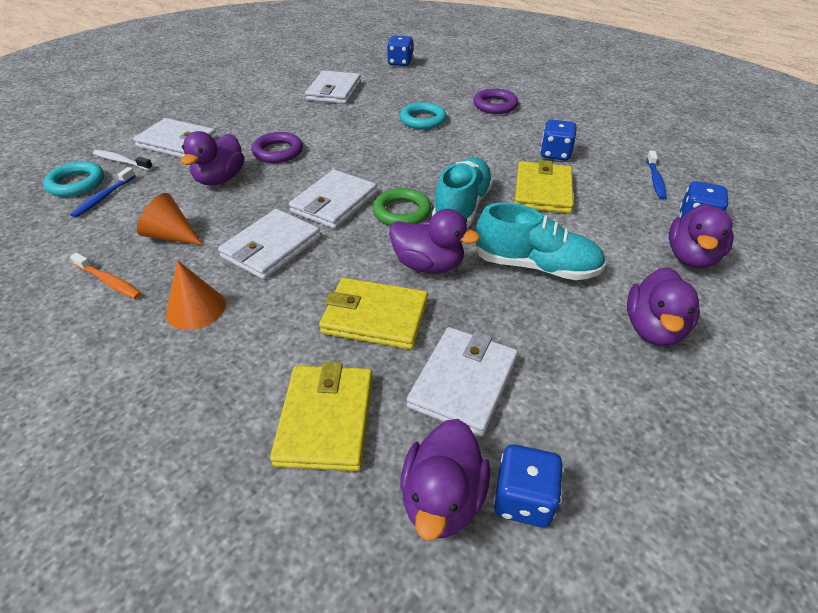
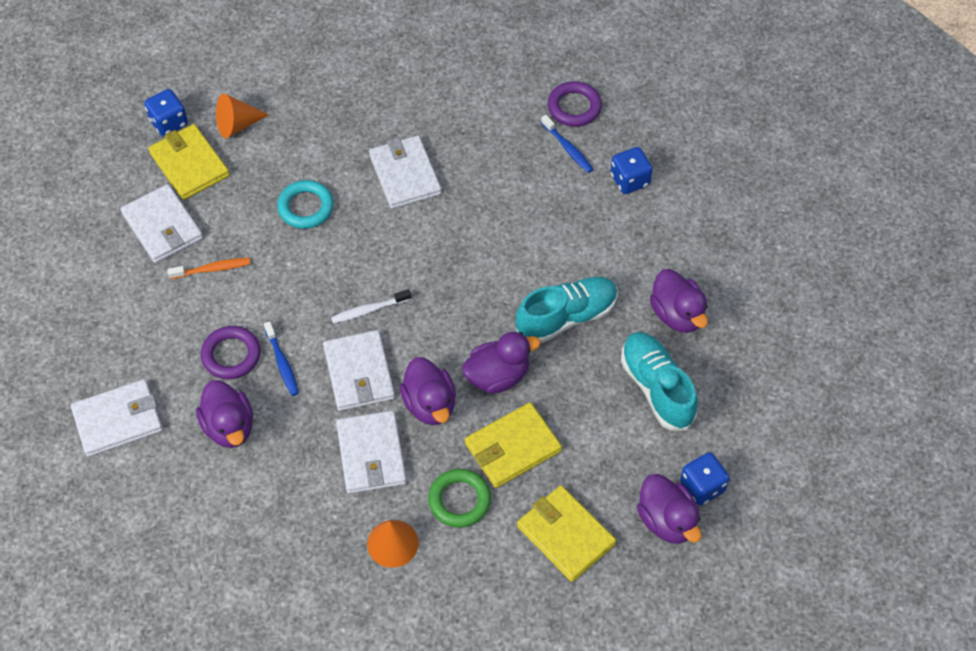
camera: 45 degrees left, 15 degrees up
(76, 183) = (109, 537): turquoise ring -> none
(103, 197) = (161, 528): blue toothbrush -> blue toothbrush (282, 363)
(109, 281) = (300, 580): orange toothbrush -> orange toothbrush (212, 269)
(121, 161) = (105, 483): white toothbrush -> white toothbrush (369, 310)
(171, 236) = (281, 509): orange cone -> orange cone (237, 125)
(402, 212) = (422, 340): green ring -> green ring (459, 500)
(462, 207) = (459, 297): turquoise shoe -> turquoise shoe (656, 388)
(463, 382) = (611, 447): white wallet -> white wallet (405, 174)
(495, 105) = (347, 132): purple ring -> purple ring (574, 107)
(543, 191) = (499, 229): yellow wallet -> yellow wallet (189, 164)
(555, 154) = (466, 171): blue dice -> none
(691, 257) = (653, 225): purple duck -> purple duck (430, 404)

